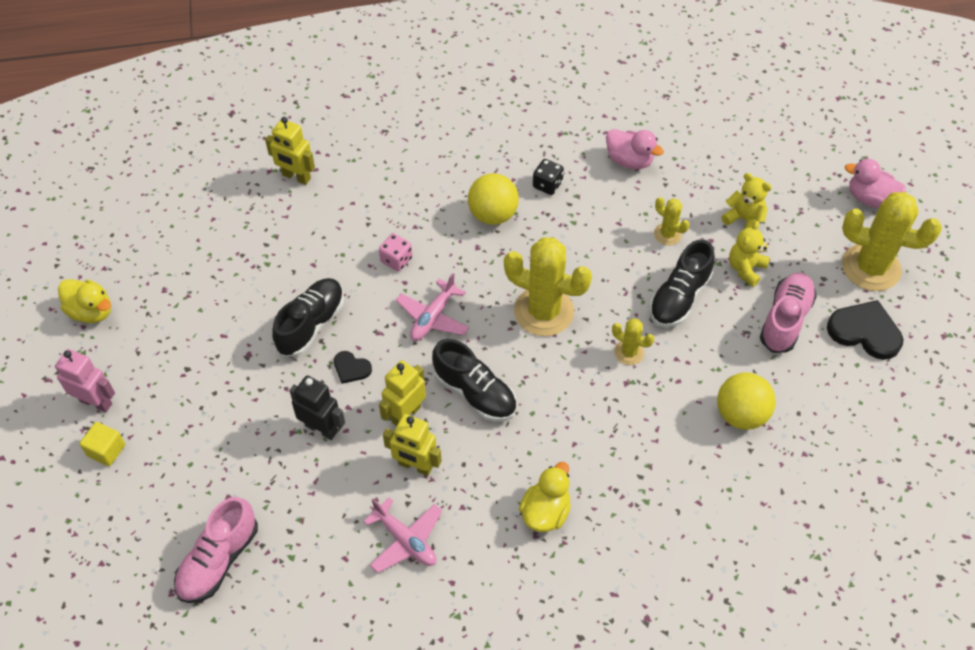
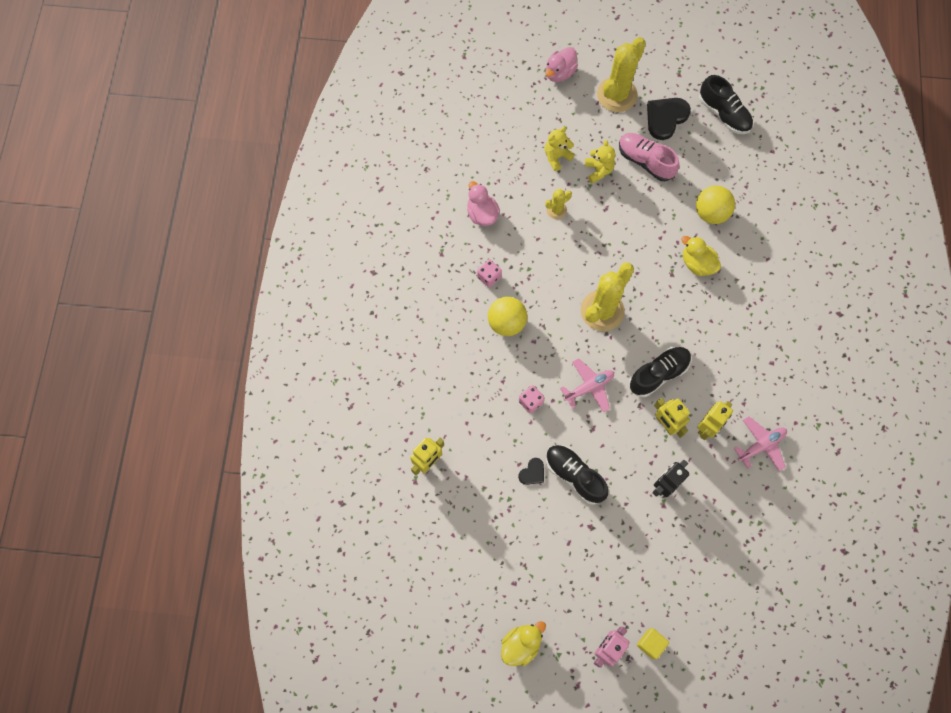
camera: 75 degrees left, 15 degrees up
(218, 560) = (753, 572): pink shoe -> none
(351, 368) = (619, 454): black heart -> black heart (532, 473)
(433, 317) = (589, 387): pink plane -> pink plane turned 75 degrees counterclockwise
(545, 512) = (757, 352): yellow duck -> yellow duck (697, 264)
(547, 185) = (489, 277): black dice -> pink dice
(629, 160) = (482, 214): pink duck -> pink duck turned 75 degrees counterclockwise
(629, 352) = (648, 265): yellow cactus -> none
(679, 297) = (612, 220): black shoe -> black shoe (723, 114)
(745, 268) = (598, 170): yellow teddy bear -> yellow teddy bear turned 150 degrees counterclockwise

